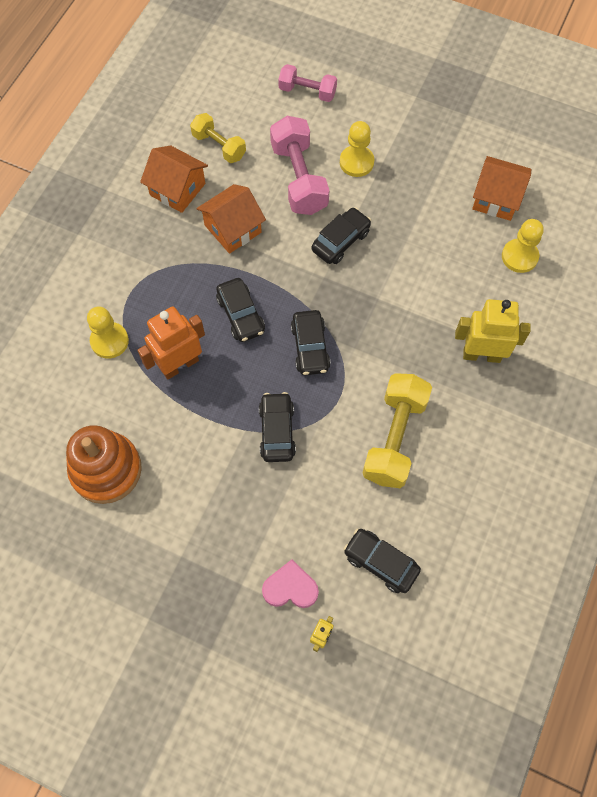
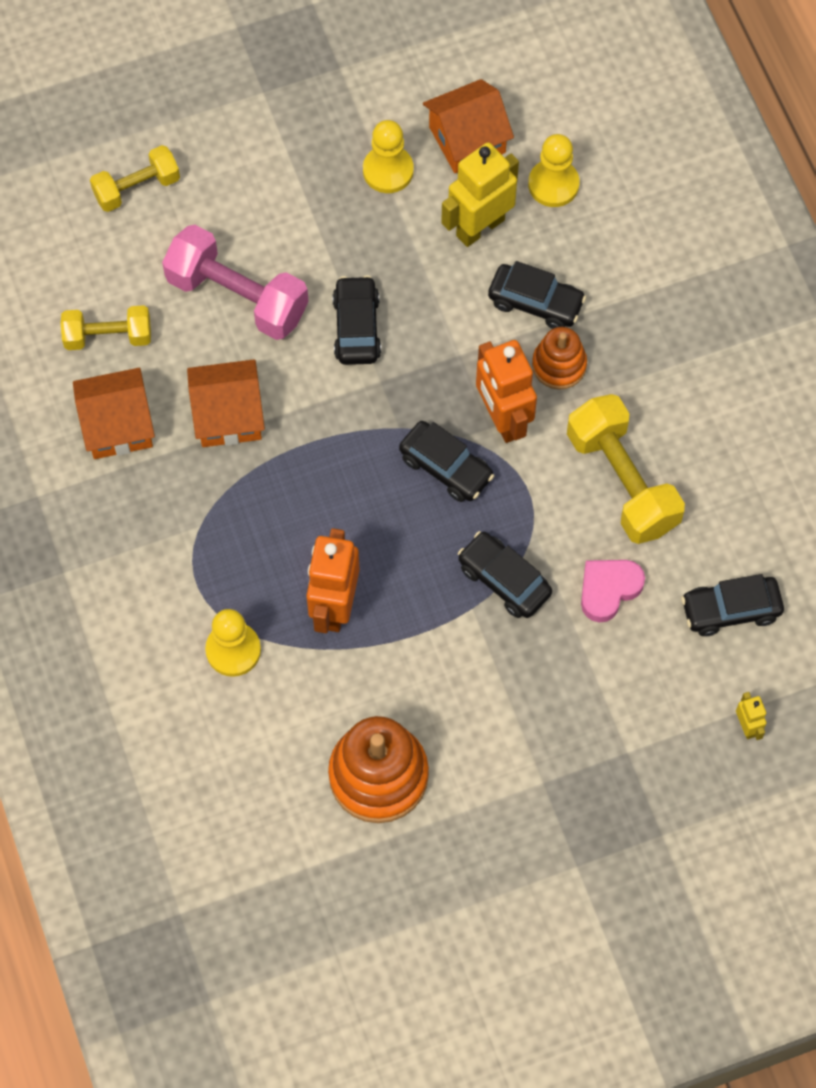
camera: 45 degrees left, 0 degrees up
(233, 229) = (228, 415): orange house -> orange house turned 75 degrees clockwise
(241, 315) = (339, 498): black car -> black car (535, 303)
(290, 588) = (674, 711): pink heart -> pink heart (608, 590)
(307, 92) = (137, 188): pink dumbbell -> yellow dumbbell
(356, 162) = (279, 224): yellow pawn -> yellow pawn (388, 171)
(365, 349) = (502, 419): none -> orange robot
(425, 348) = (559, 365): none -> orange stacking toy
(481, 355) = (619, 322): yellow robot -> yellow robot (480, 227)

